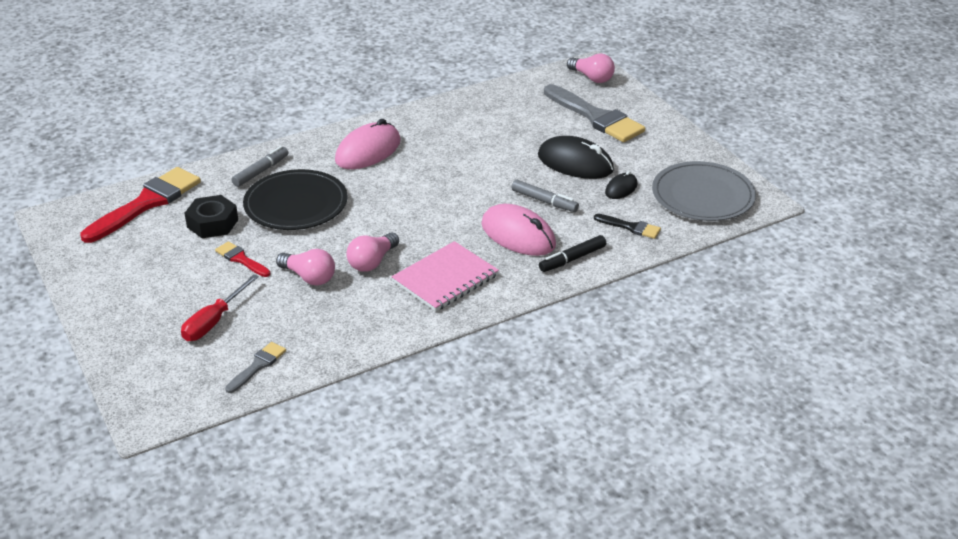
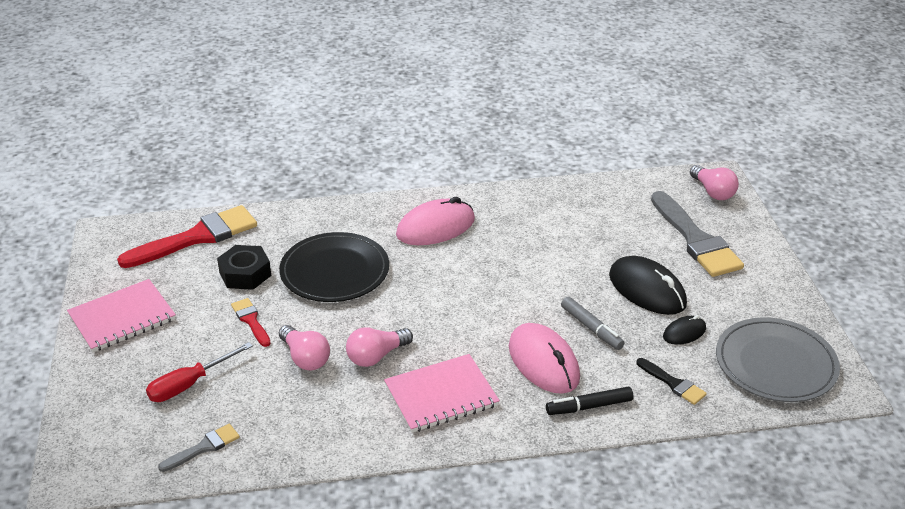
camera: 20 degrees right, 0 degrees up
(115, 283) = (122, 318): none -> pink notebook
(261, 171) = (320, 227): grey marker -> none

